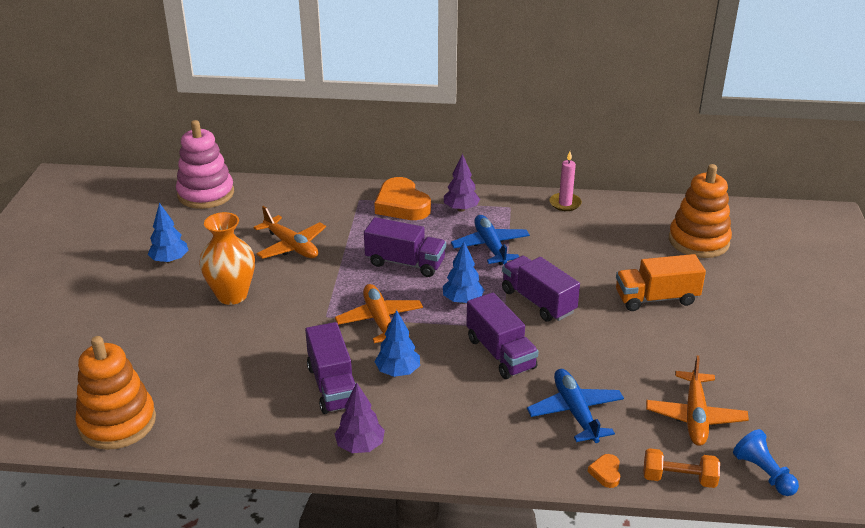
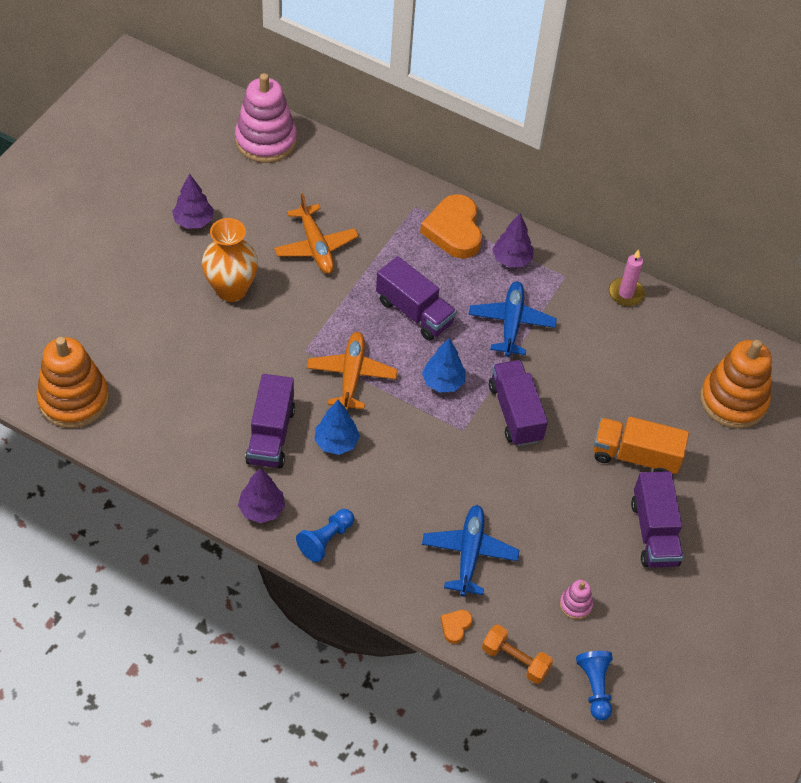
camera: 20 degrees right, 20 degrees up
(170, 260) = (194, 221): blue tree -> purple tree
(437, 448) = (326, 540): none -> blue pawn
(500, 353) = (441, 460): purple truck -> purple truck (654, 532)
(695, 416) = (575, 605): orange plane -> pink stacking toy

